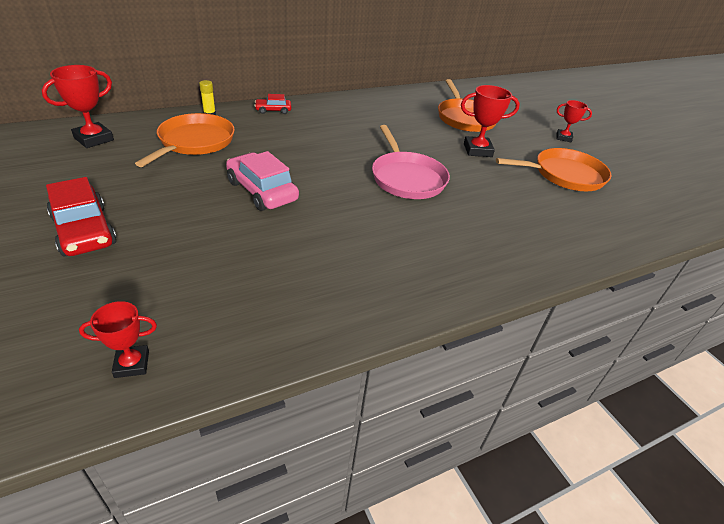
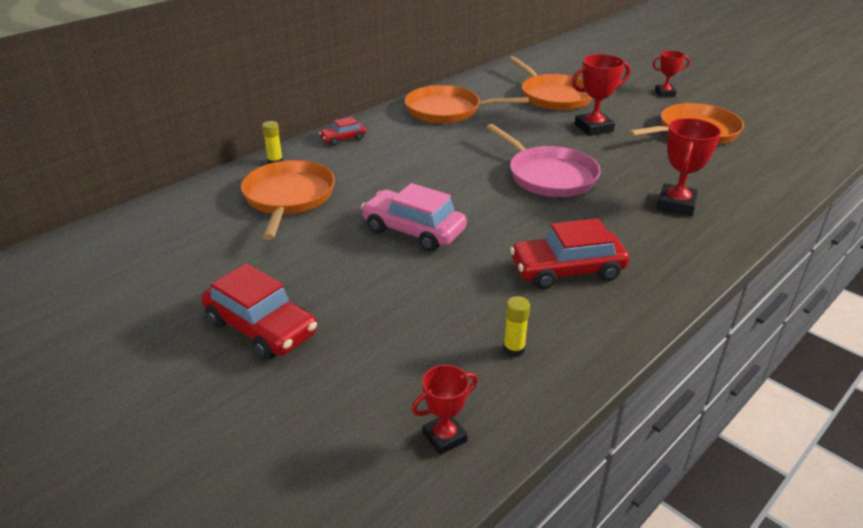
camera: 15 degrees left, 5 degrees down
(94, 139) = (166, 225): red trophy -> red trophy (676, 204)
(253, 309) = (514, 349): none -> yellow glue stick
(355, 258) = (567, 270): none -> red car
(369, 109) = (447, 110): none -> orange pan

